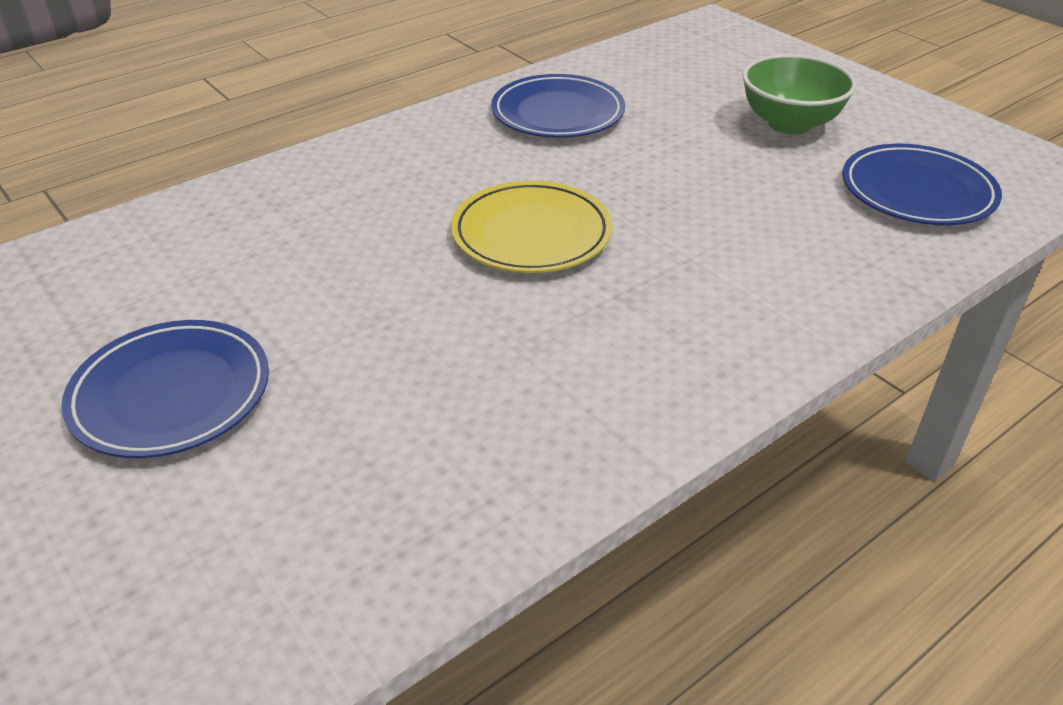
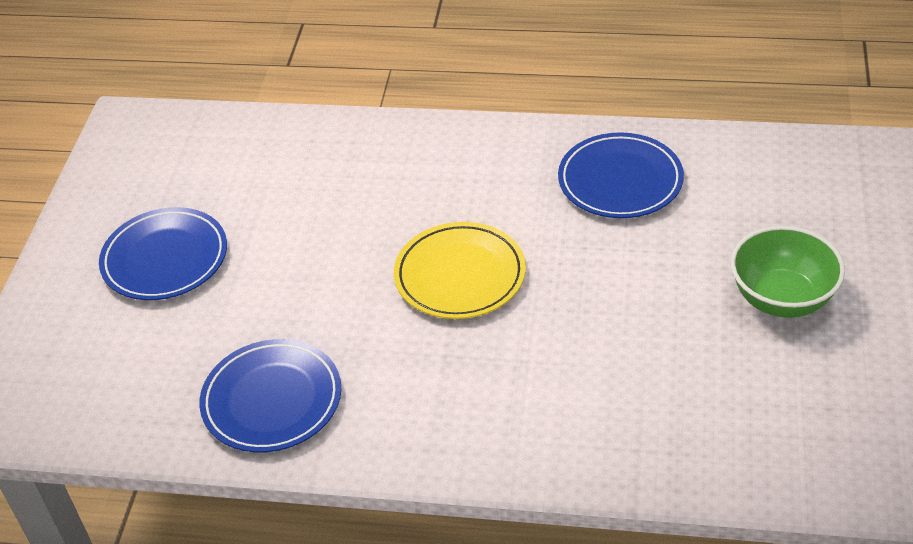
camera: 50 degrees right, 5 degrees up
(917, 192) = (775, 423): blue plate -> blue plate (272, 400)

